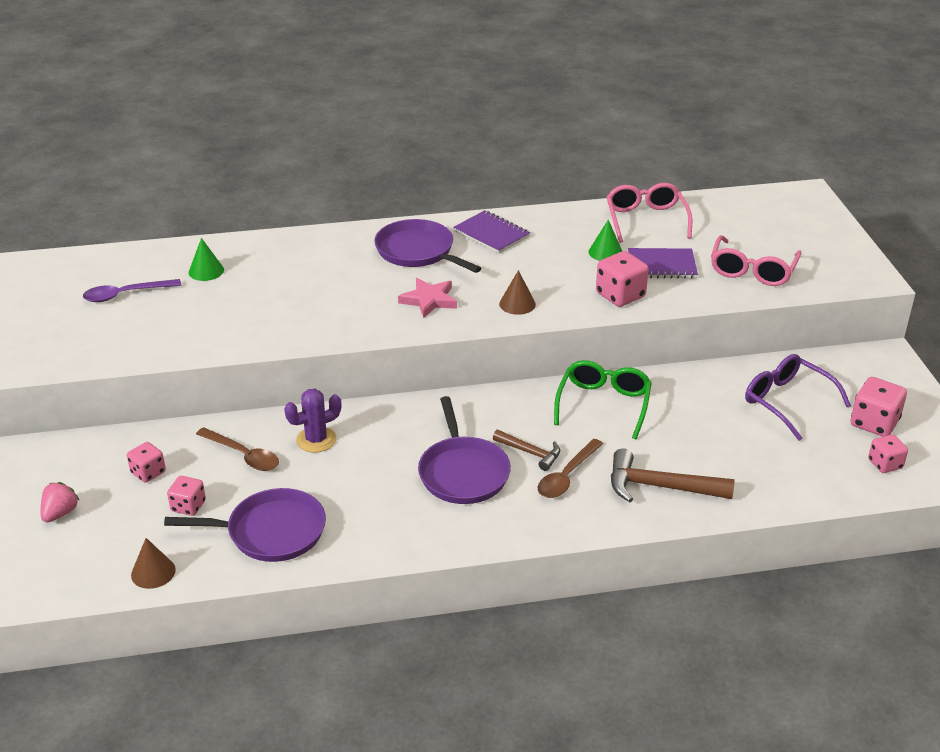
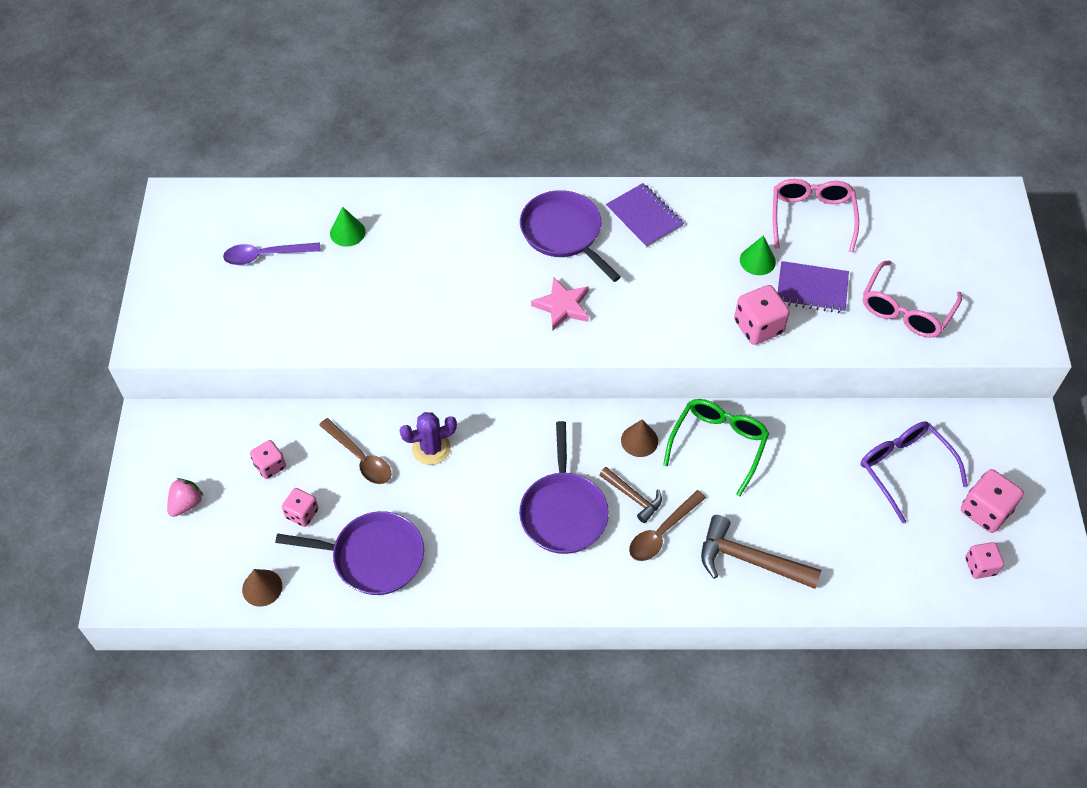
camera: 10 degrees right, 20 degrees up
(517, 304) = (650, 324): brown cone -> brown cone (639, 440)

